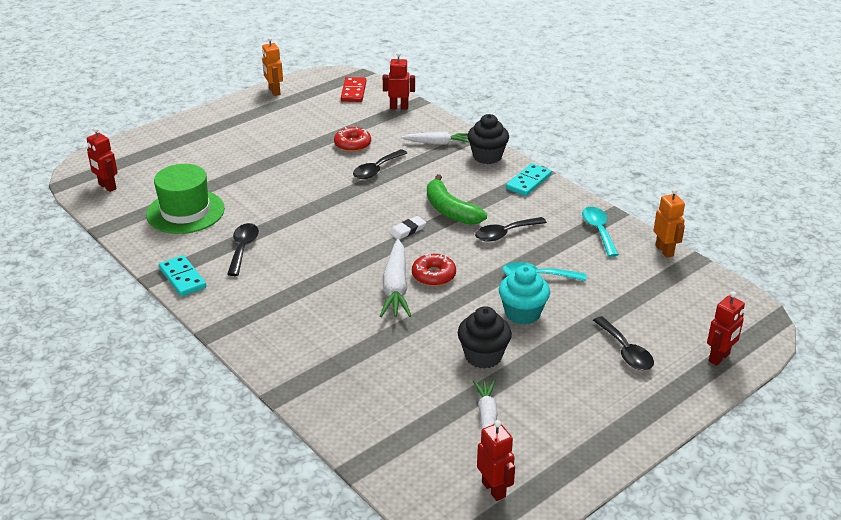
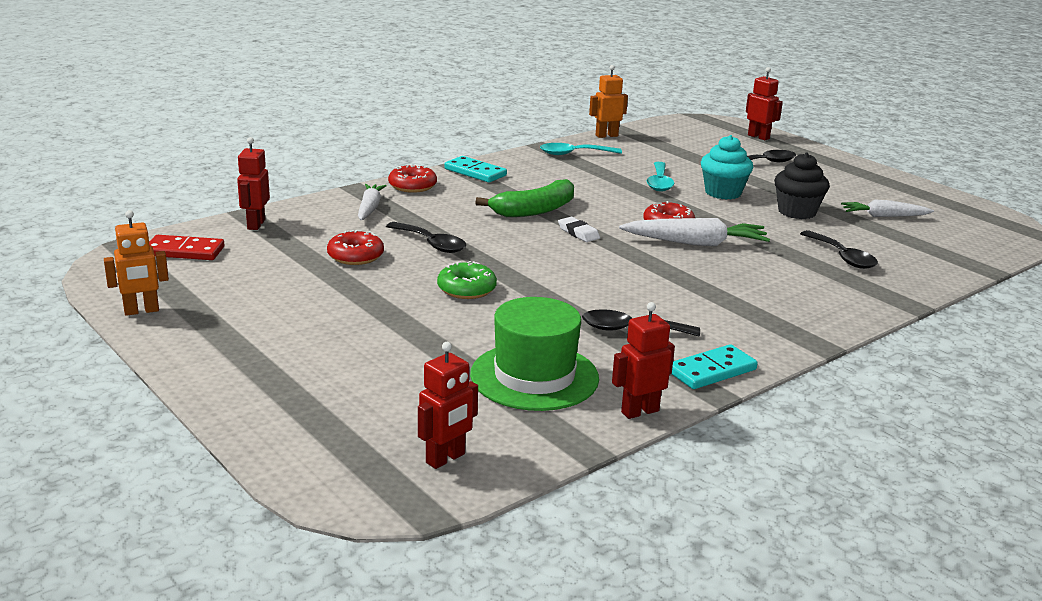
camera: 90 degrees left, 10 degrees down
(304, 186) = (466, 289): none -> green donut
(487, 156) = (412, 186): black cupcake -> red donut
(494, 489) = (970, 219): red robot -> red robot (639, 411)
(505, 234) = (582, 189): black spoon -> black spoon (842, 257)

